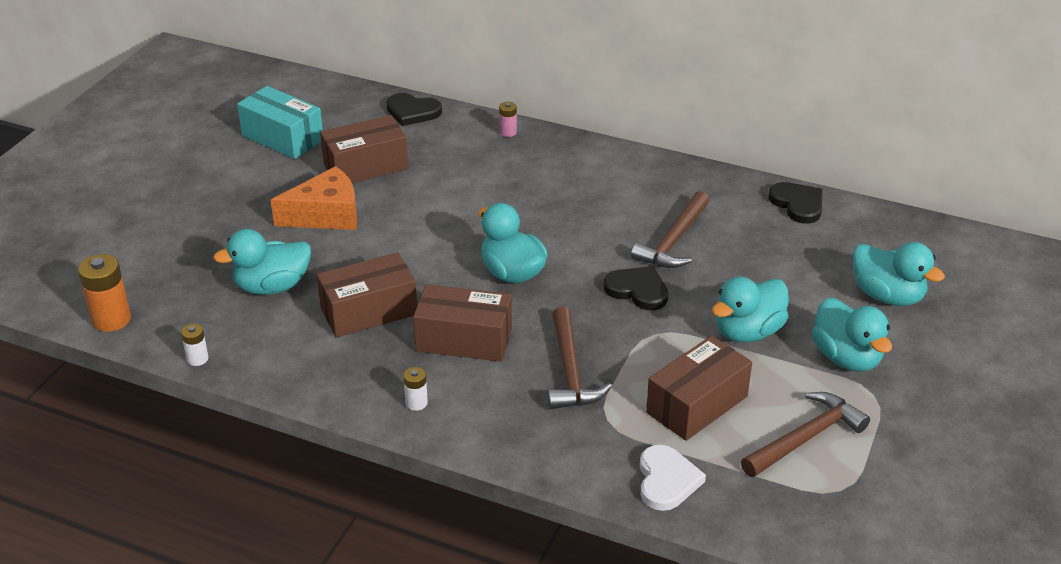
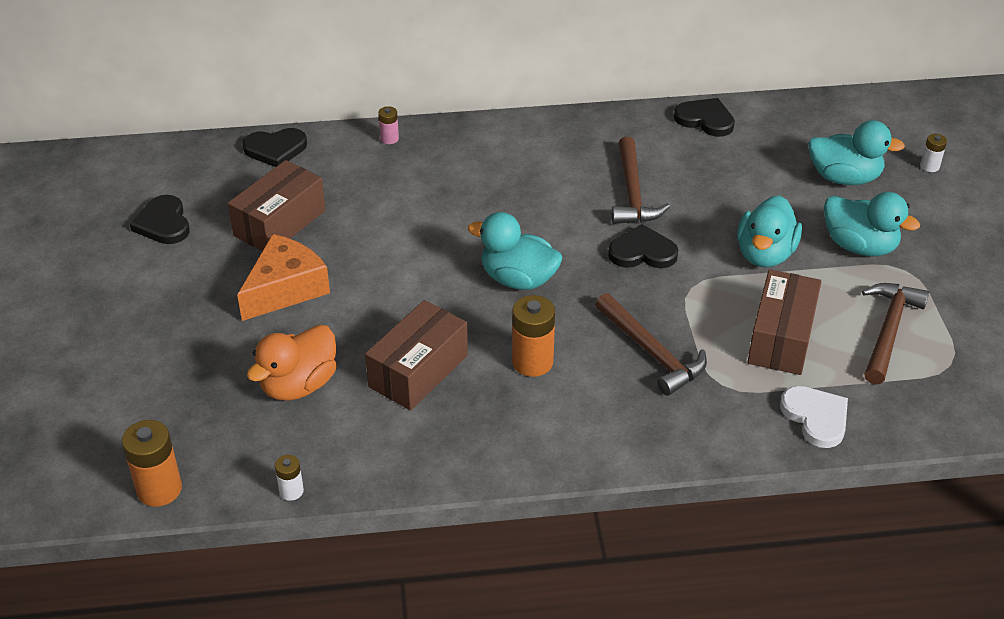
camera: 30 degrees left, 5 degrees up
(272, 286) = (299, 385): turquoise duck -> orange duck
(282, 138) = (163, 223): turquoise box -> black heart
(416, 403) = (544, 442): white battery -> white battery (929, 166)
(464, 340) = (532, 362): brown box -> orange battery

